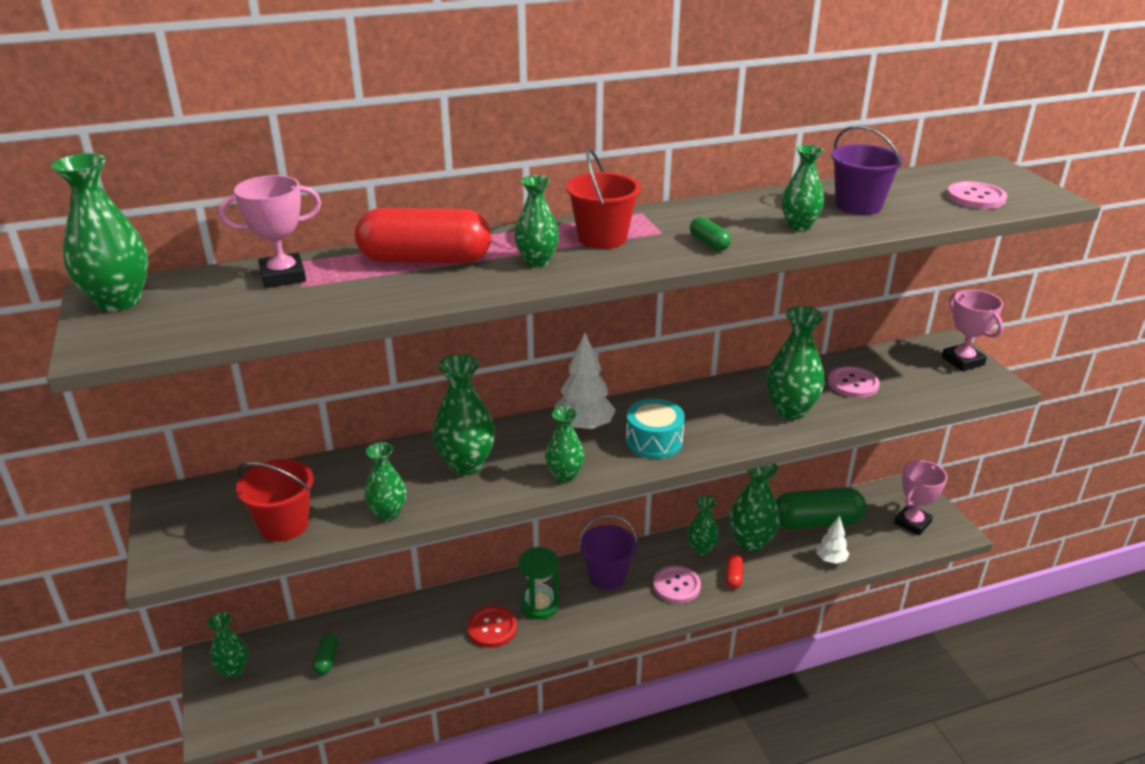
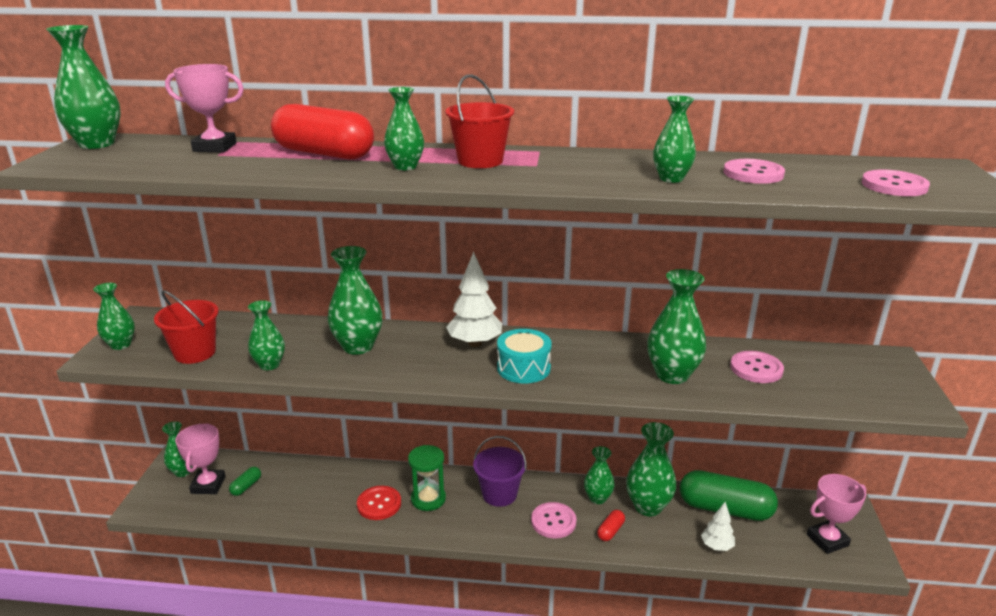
camera: 25 degrees right, 5 degrees down
(565, 475) = (425, 374): green vase -> green vase (121, 345)
(709, 243) = (567, 178): green capsule -> none
(858, 205) = (753, 173): purple bucket -> pink button
(963, 361) = (896, 376): pink trophy -> pink trophy (208, 485)

